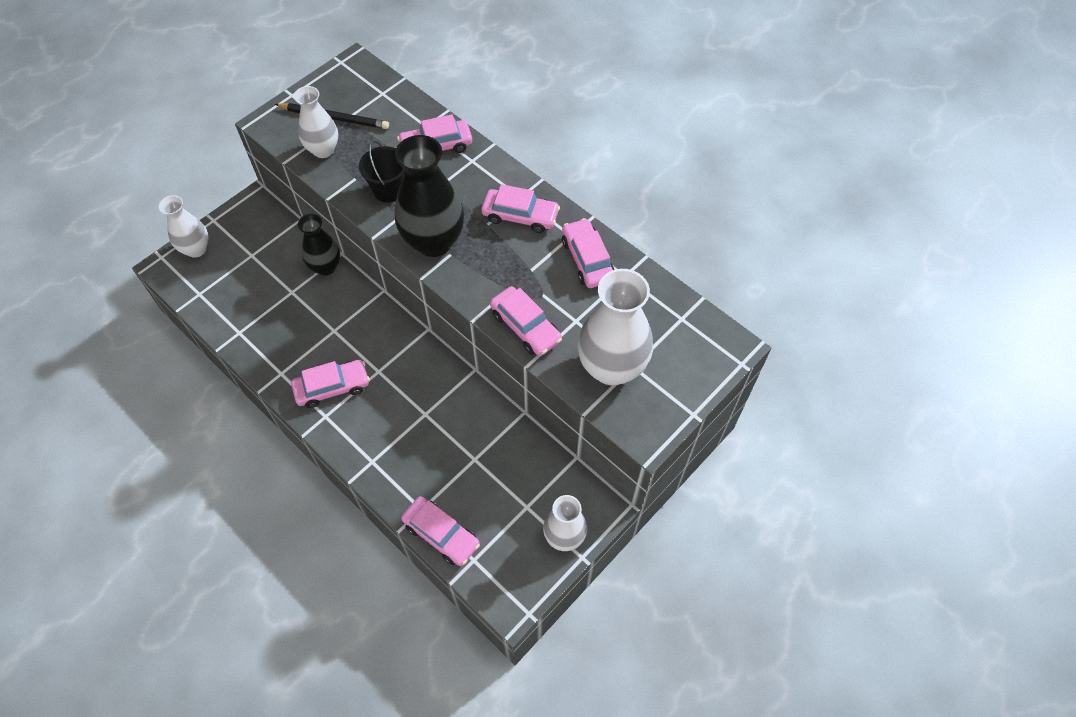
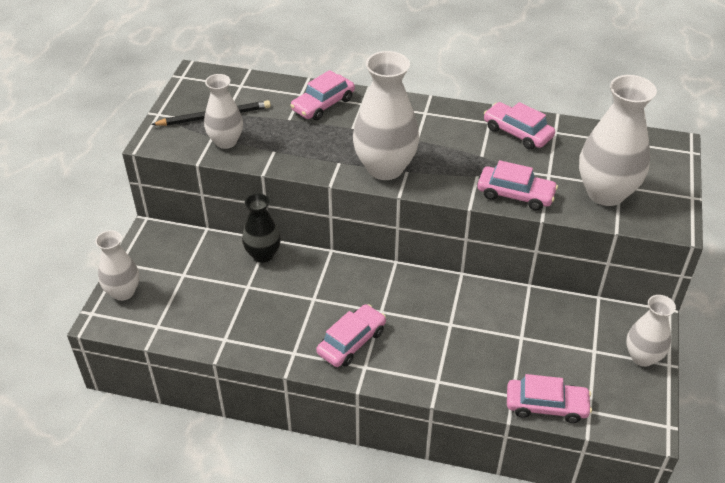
camera: 30 degrees left, 15 degrees down
(388, 190) = (312, 148): black bucket -> none
(433, 241) = (385, 168): black vase -> white vase
(520, 216) = (438, 125): pink car -> none

